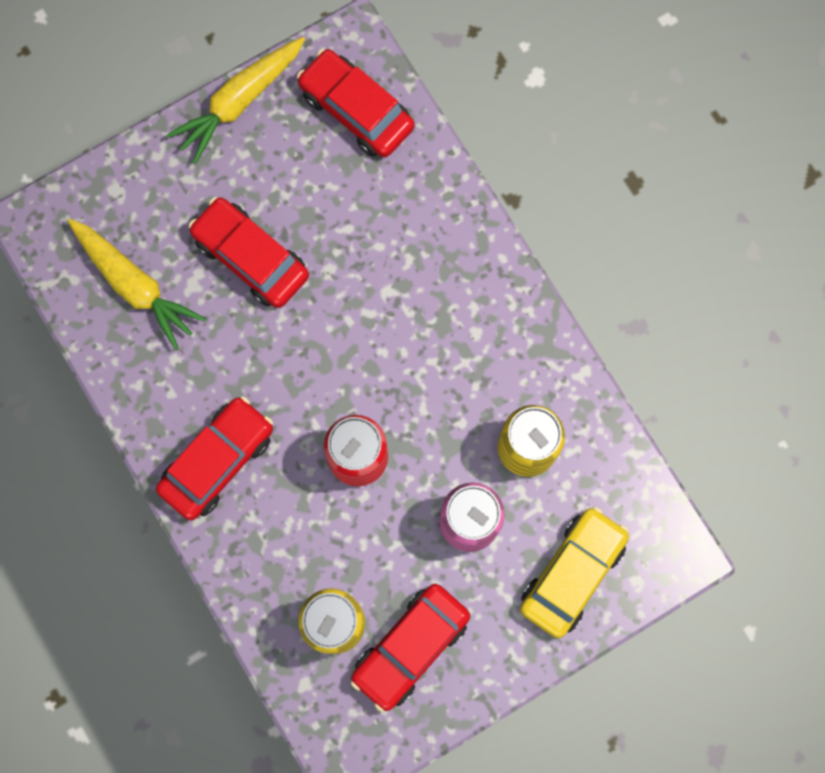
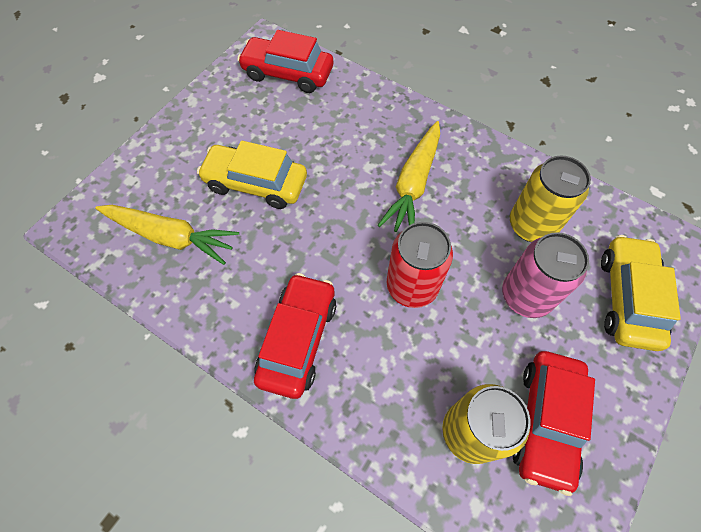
camera: 25 degrees left, 15 degrees down
(239, 102) = (203, 96): yellow carrot -> yellow carrot (413, 184)
(251, 258) = (255, 183): red car -> yellow car

